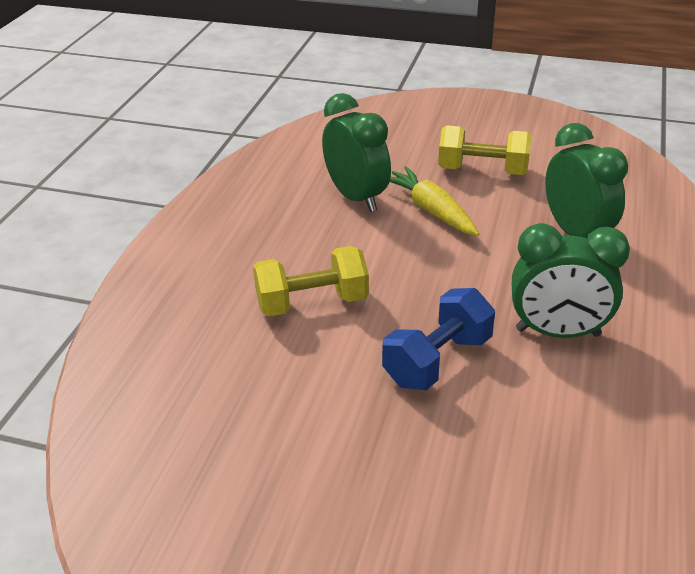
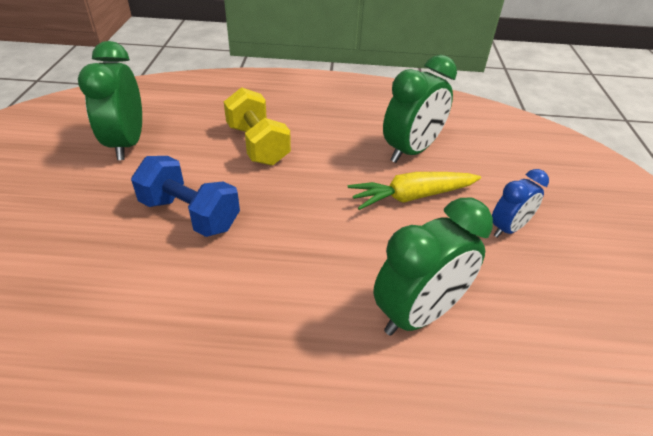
camera: 75 degrees right, 5 degrees up
(431, 210) = (412, 196): yellow carrot -> yellow carrot turned 150 degrees counterclockwise
(482, 171) = (508, 229): yellow dumbbell -> blue clock
(558, 333) = (232, 296): green clock -> green clock (127, 144)

